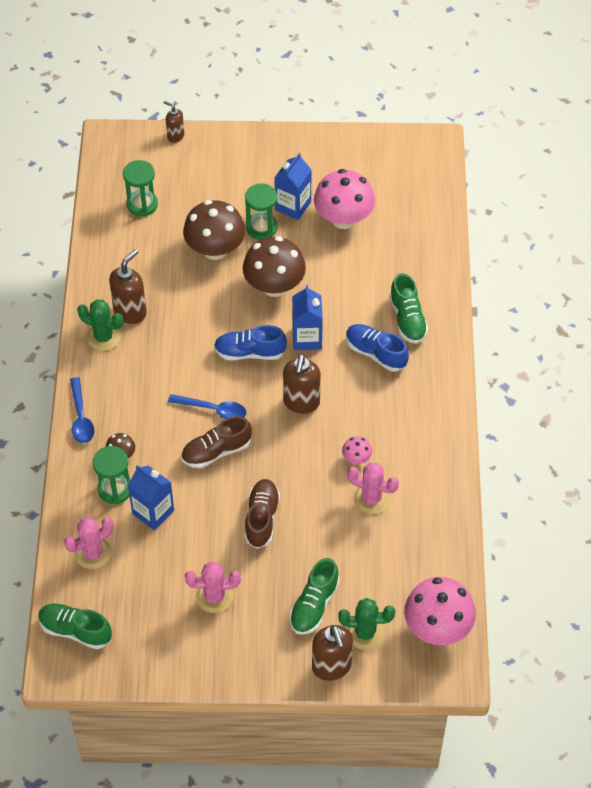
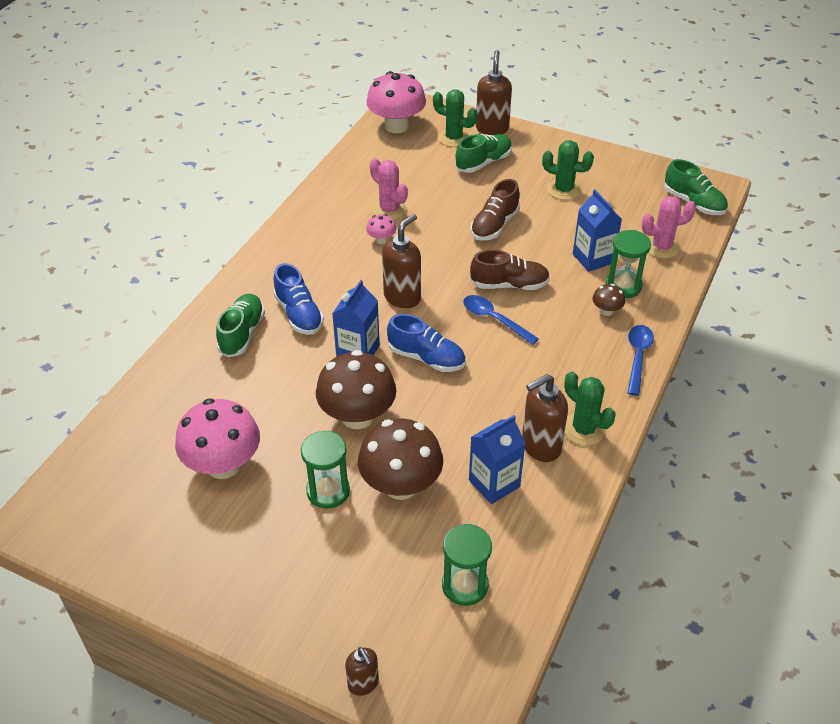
camera: 155 degrees left, 10 degrees down
(214, 596) = (563, 190): pink cactus -> green cactus
(293, 206) = (271, 505): blue carton -> blue carton (494, 483)

